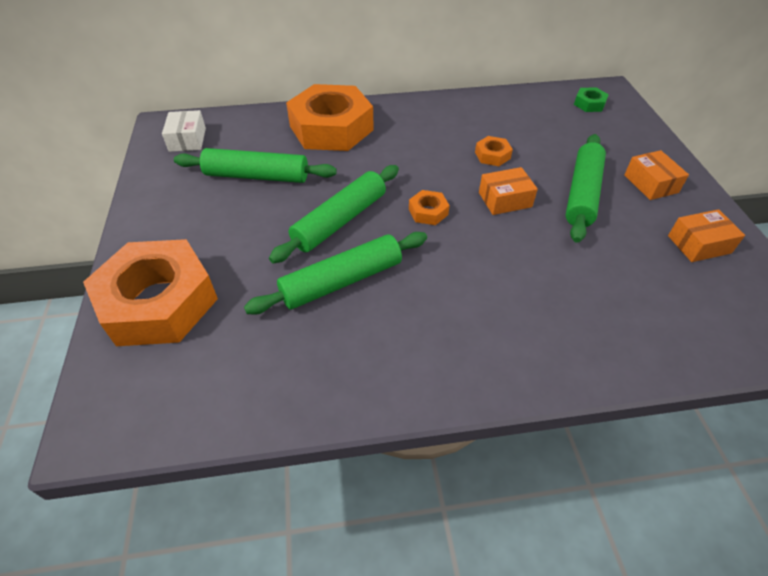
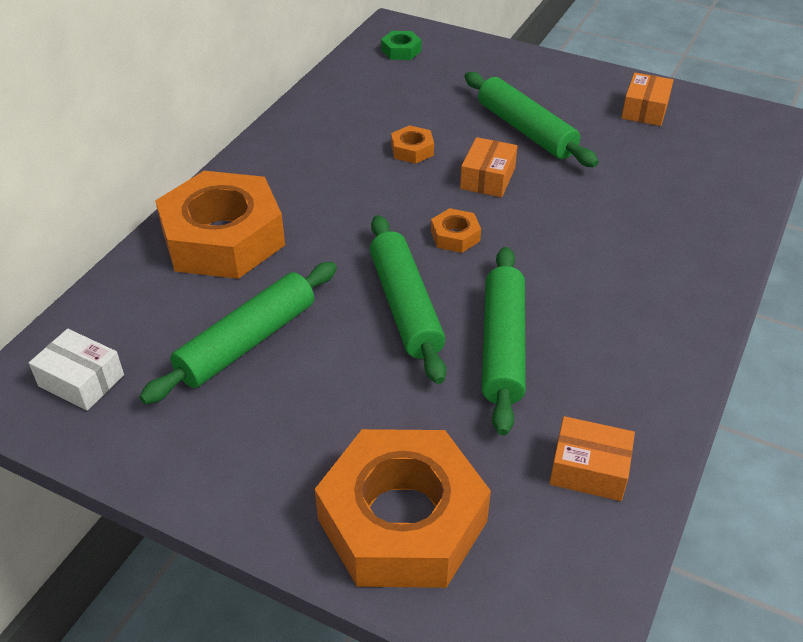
camera: 55 degrees left, 5 degrees down
(651, 184) = (551, 87): orange box -> orange box (589, 469)

